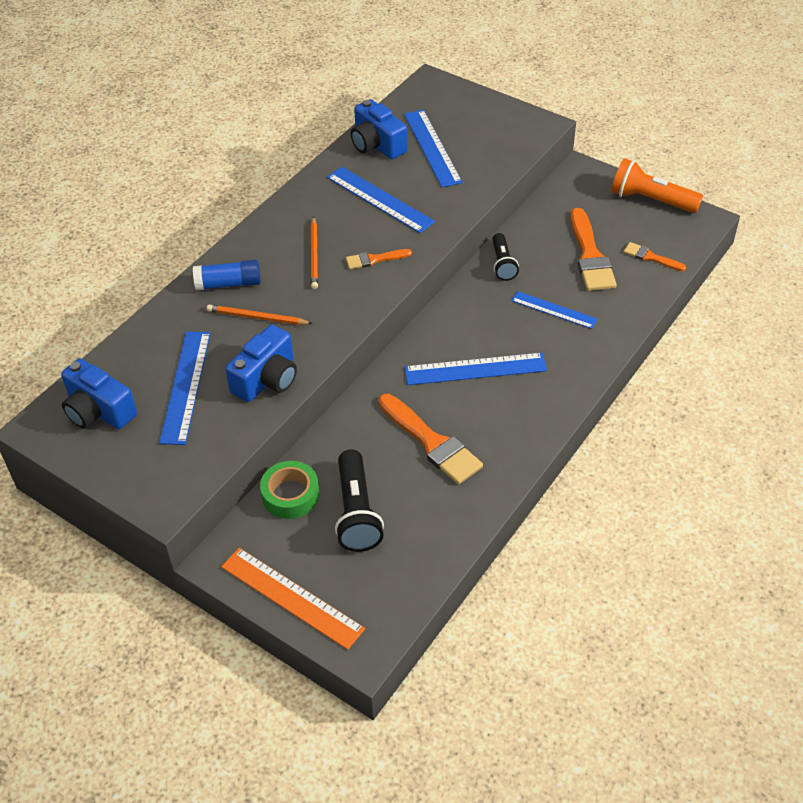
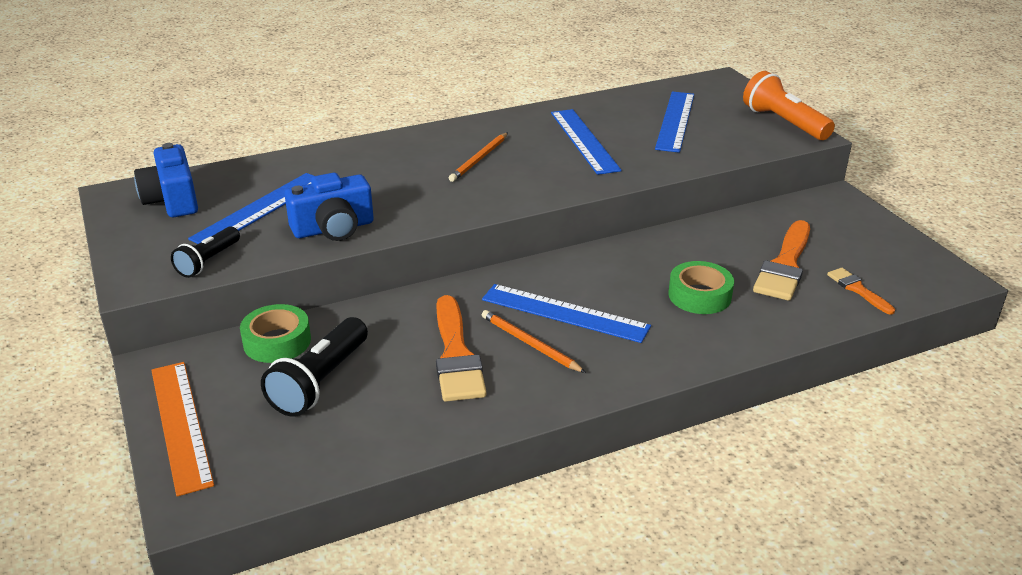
camera: 30 degrees right, 15 degrees down
(228, 284) = (381, 155): blue glue stick -> none
(257, 318) = (378, 184): orange pencil -> orange pencil (530, 344)
(374, 259) = (531, 179): orange brush -> none
(377, 144) = (623, 105): blue camera -> none
(502, 264) = (679, 241): black flashlight -> black flashlight (208, 261)
(554, 310) = (699, 295): blue ruler -> green tape
(650, 200) = (900, 243): orange flashlight -> orange flashlight (783, 122)

